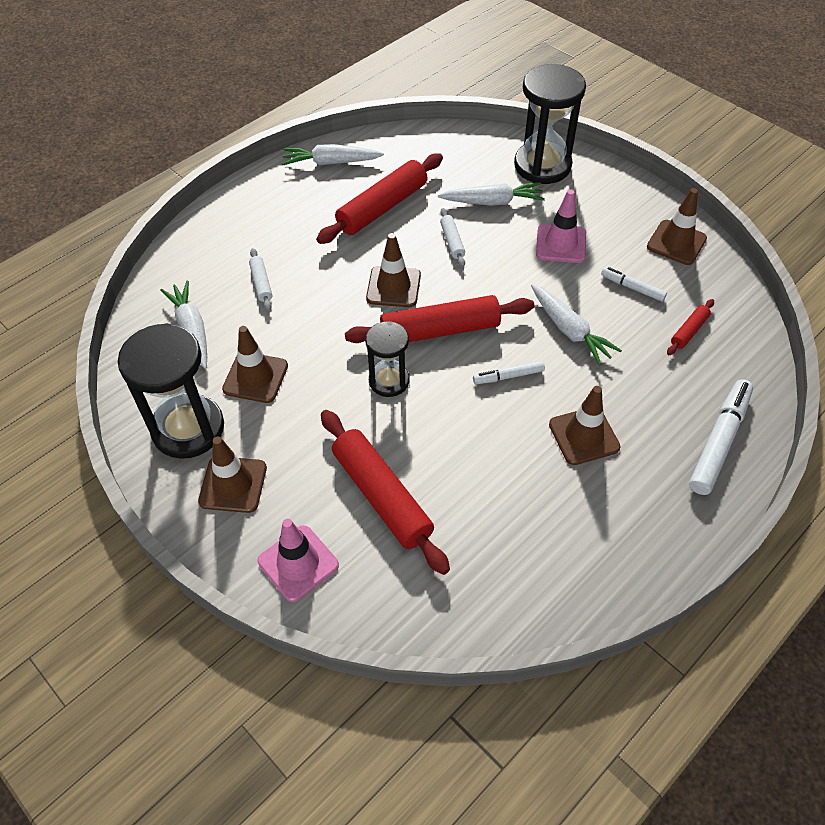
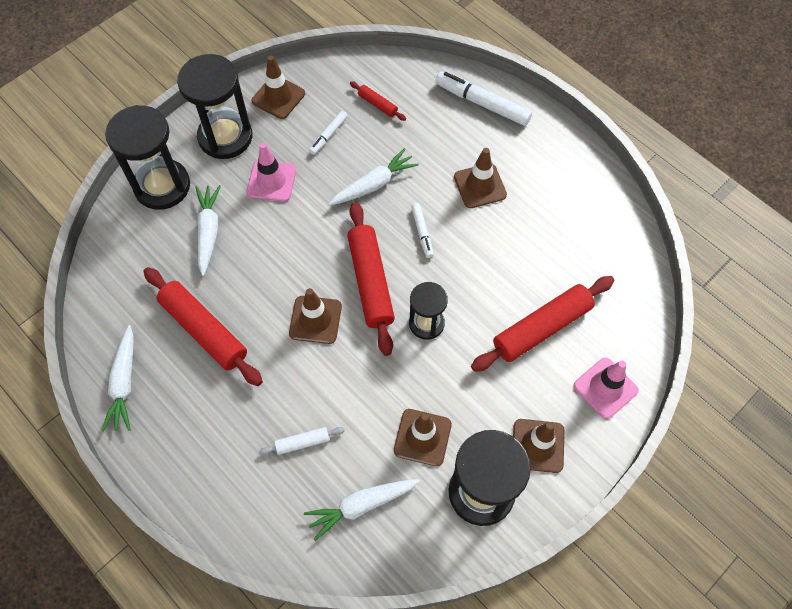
camera: 90 degrees left, 10 degrees up
(452, 241) = (259, 268): white rolling pin -> none
(612, 205) = (225, 137): none -> black hourglass

